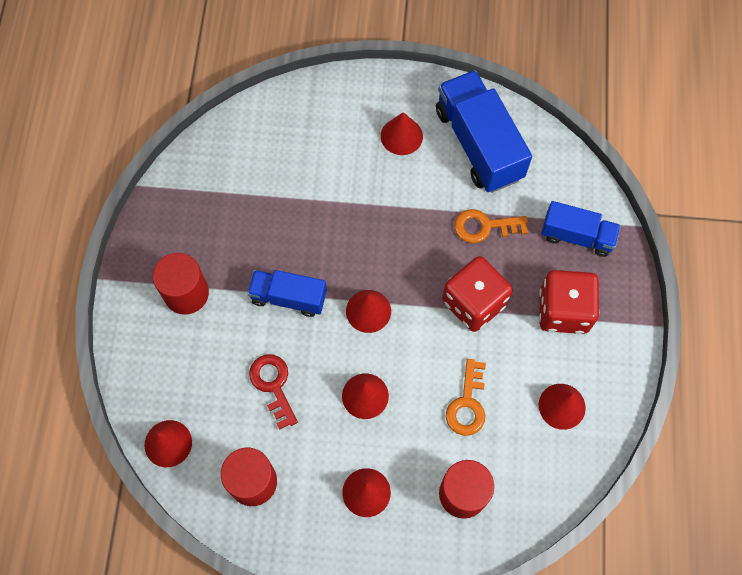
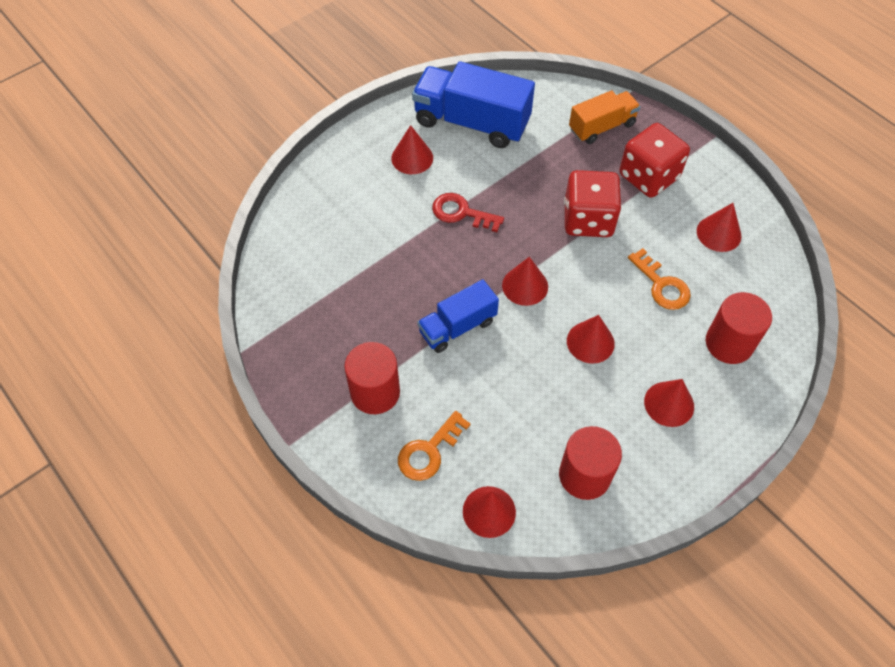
camera: 45 degrees left, 10 degrees down
(273, 385) = (518, 395): red key -> red key (461, 213)
(484, 226) = (537, 168): orange key -> orange key (429, 451)
(577, 236) = (602, 127): blue truck -> orange truck

